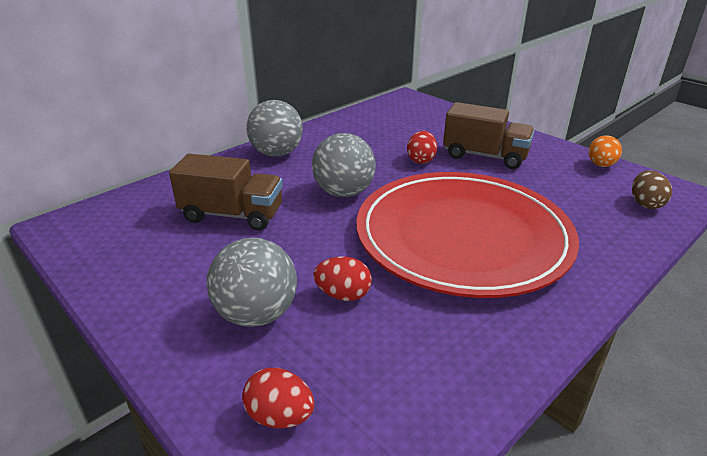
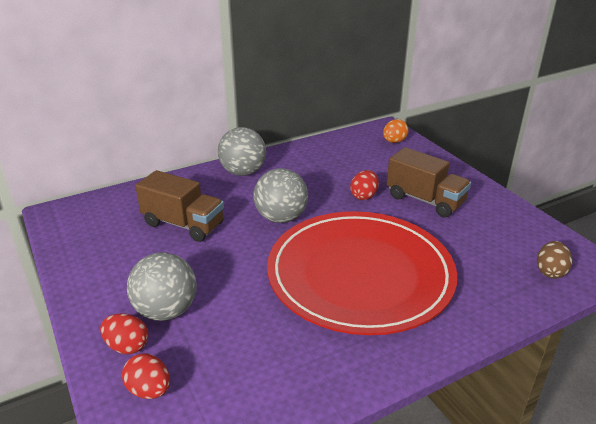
camera: 15 degrees right, 0 degrees up
(343, 295) = (237, 308): red egg -> red egg (127, 346)
(600, 165) = (532, 226): orange egg -> orange egg (394, 141)

